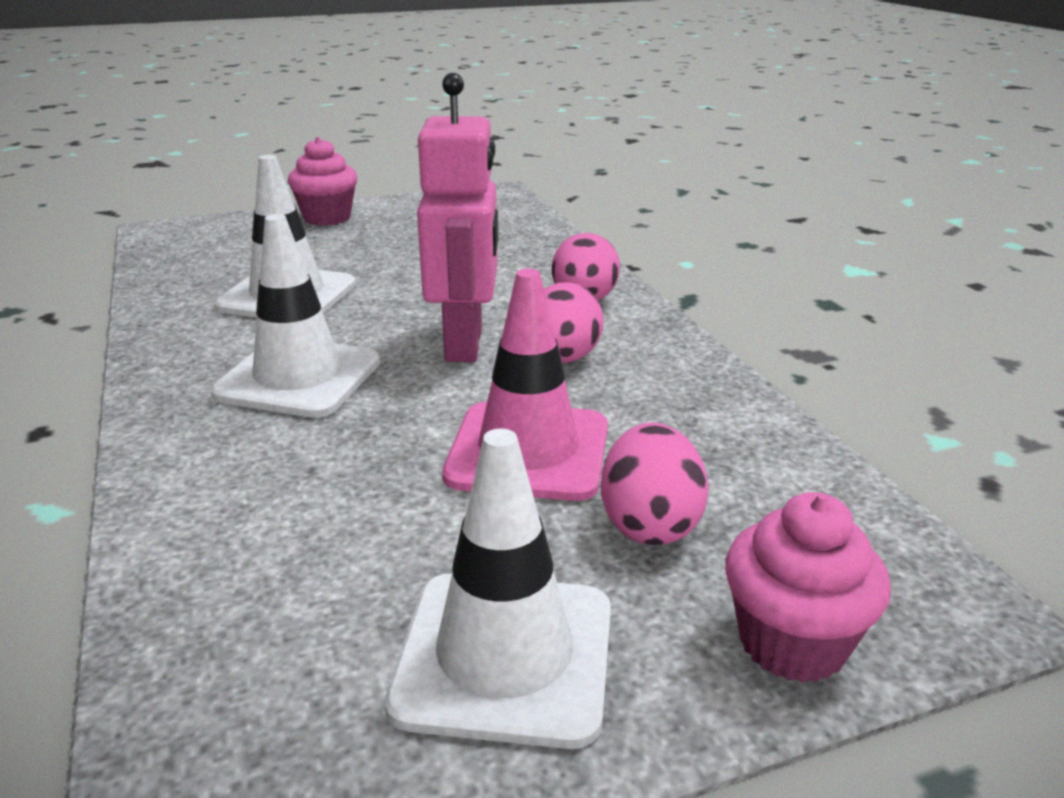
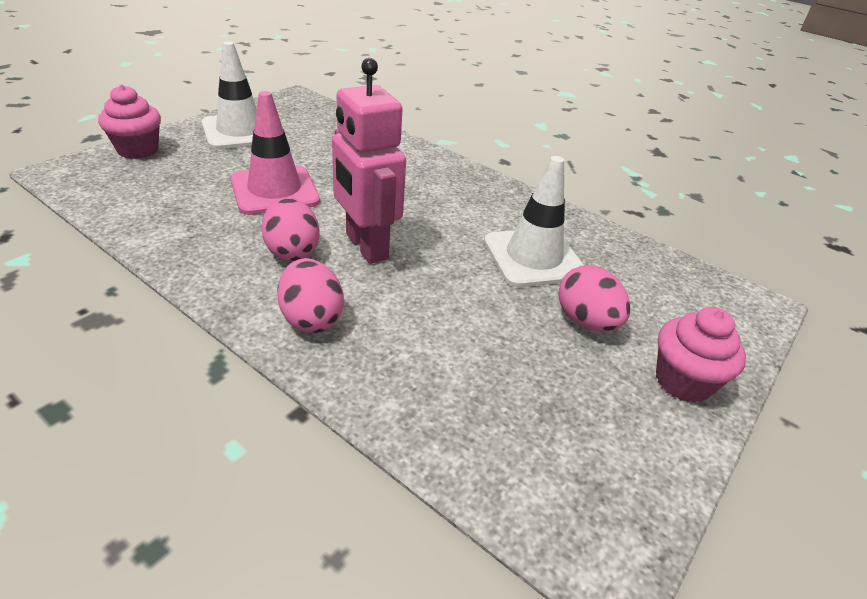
camera: 145 degrees right, 10 degrees up
(299, 378) = (432, 201): white traffic cone -> none
(650, 524) = (201, 173): pink egg -> pink egg (586, 321)

